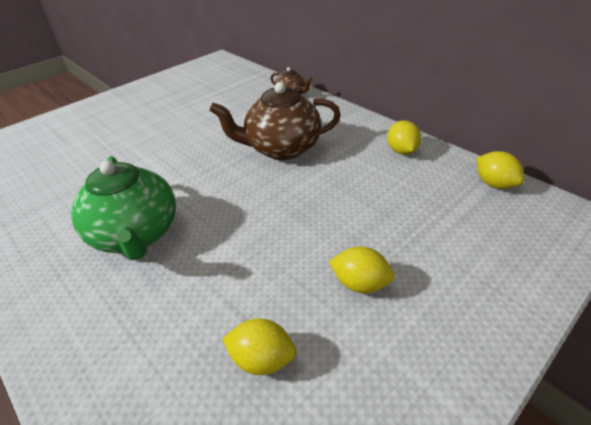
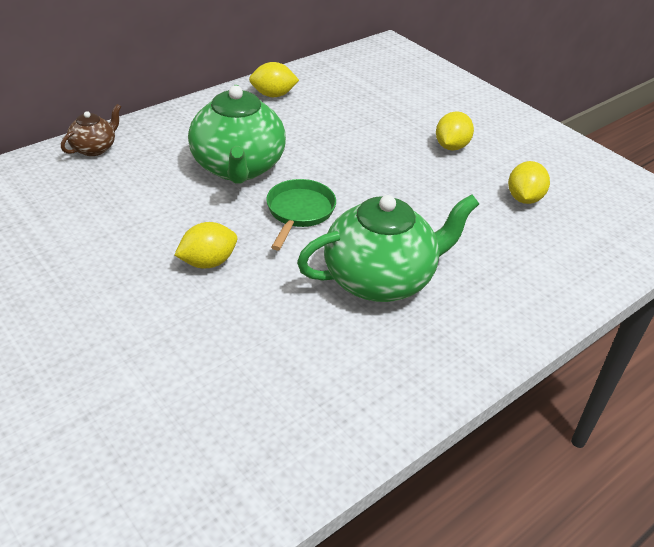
camera: 90 degrees left, 0 degrees up
(226, 183) = (299, 212): none -> green pan
(282, 148) = (238, 167): brown teapot -> green teapot
(494, 184) = (339, 64): yellow lemon -> yellow lemon (208, 262)

